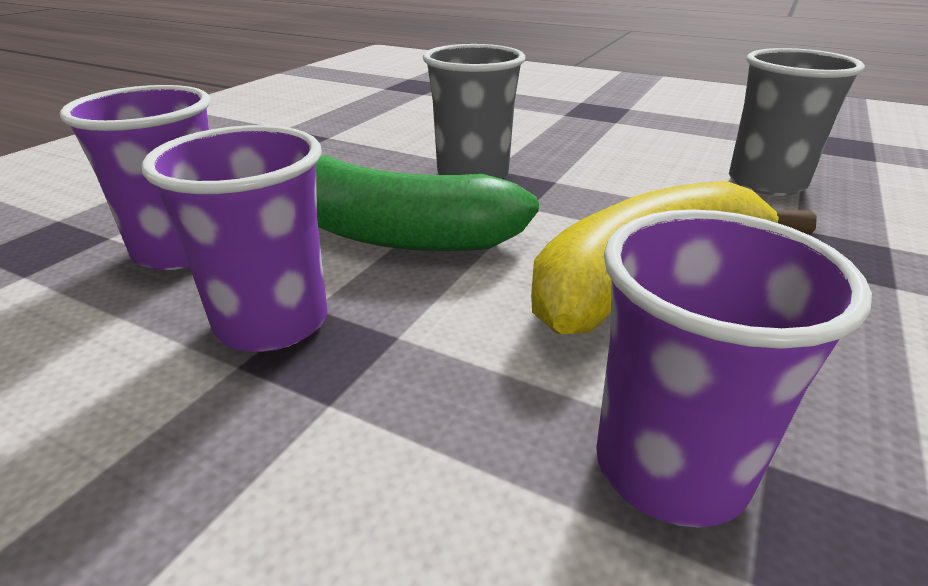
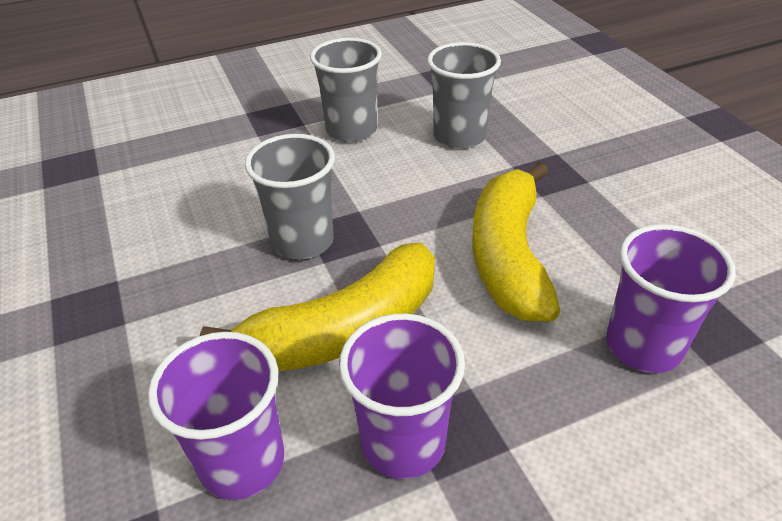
camera: 50 degrees left, 10 degrees up
(389, 233) = (344, 330): green banana -> yellow banana
(652, 139) = (351, 130): none -> grey cup

